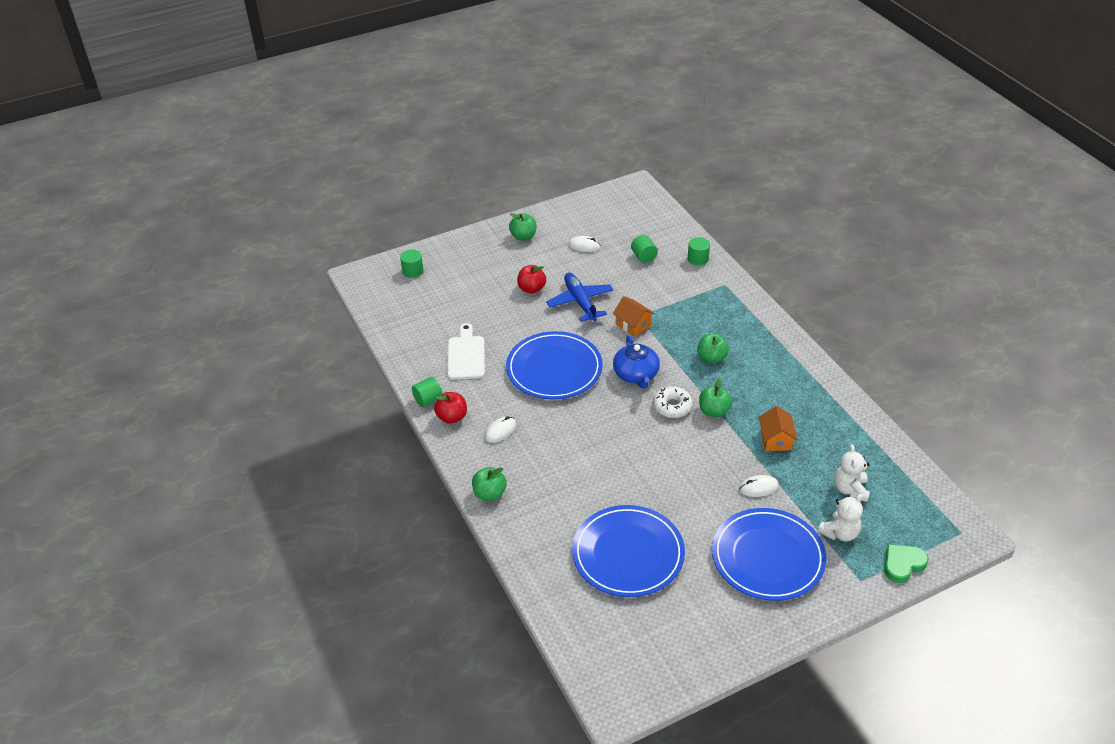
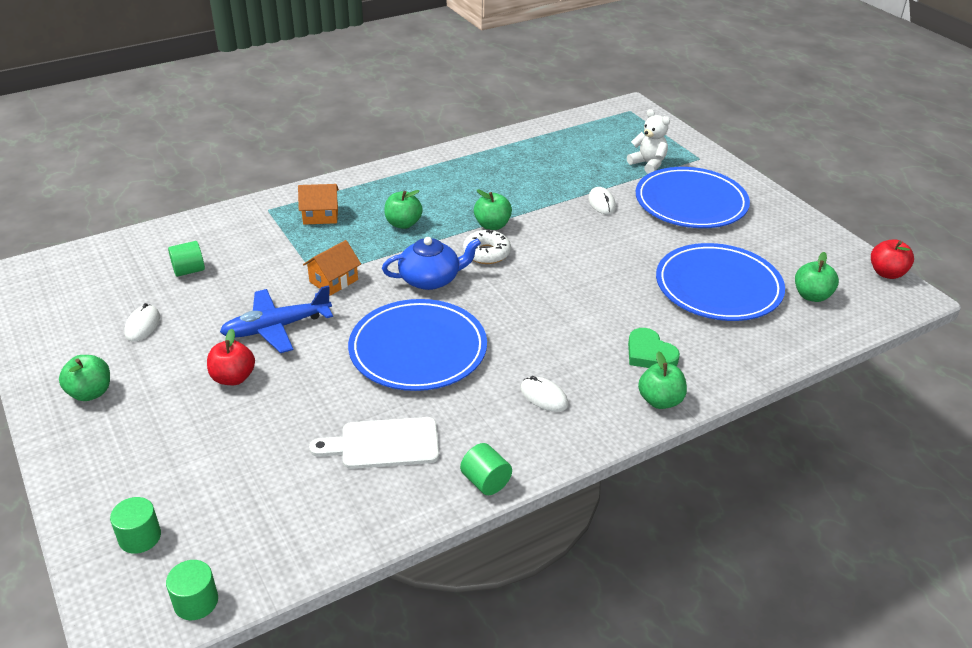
camera: 95 degrees left, 5 degrees down
(452, 417) = (521, 450): red apple -> red apple (887, 273)
(615, 622) = (812, 296): none -> green apple
(698, 259) = (208, 227): green cylinder -> green cylinder (196, 602)
(776, 439) = (532, 190): orange house -> orange house (320, 216)
(850, 489) = (592, 155): white teddy bear -> none
(903, 564) = (674, 138): green heart -> green heart (649, 354)

